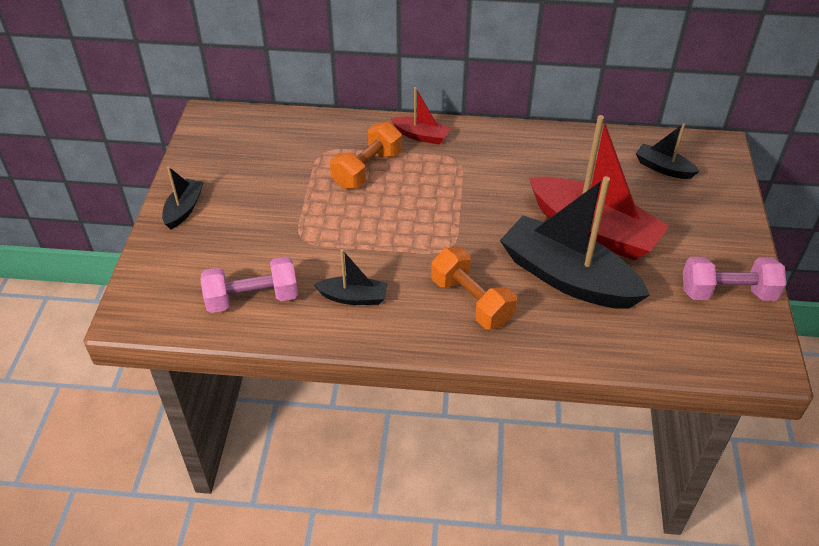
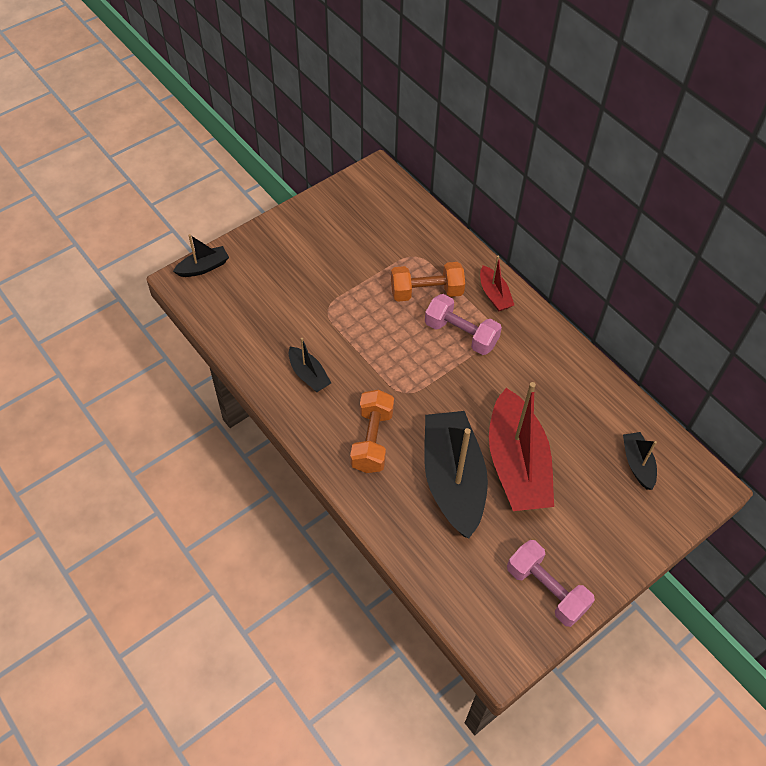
camera: 45 degrees right, 10 degrees up
(184, 209) = (286, 232): black boat -> black boat (203, 267)
(252, 298) = (254, 326): pink dumbbell -> pink dumbbell (461, 334)

